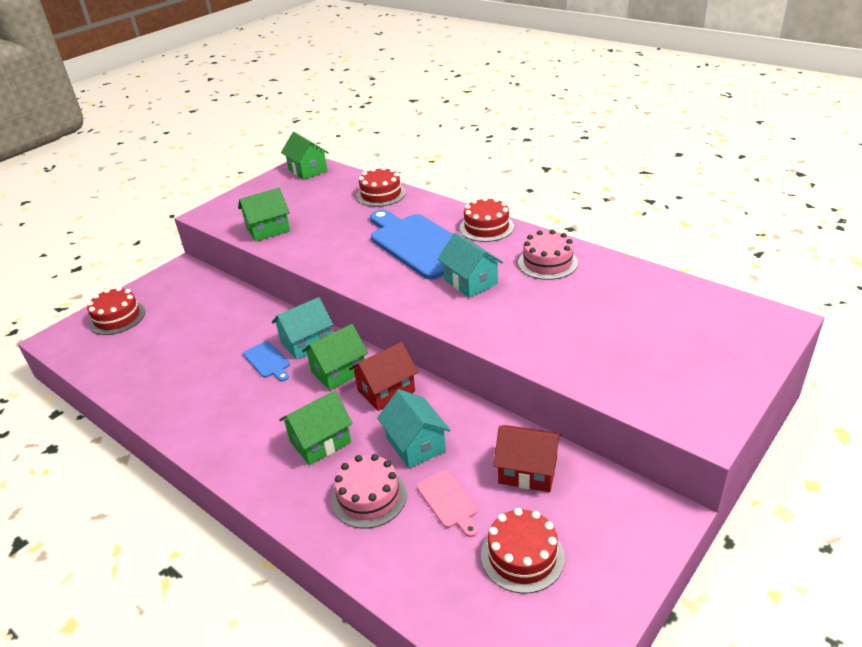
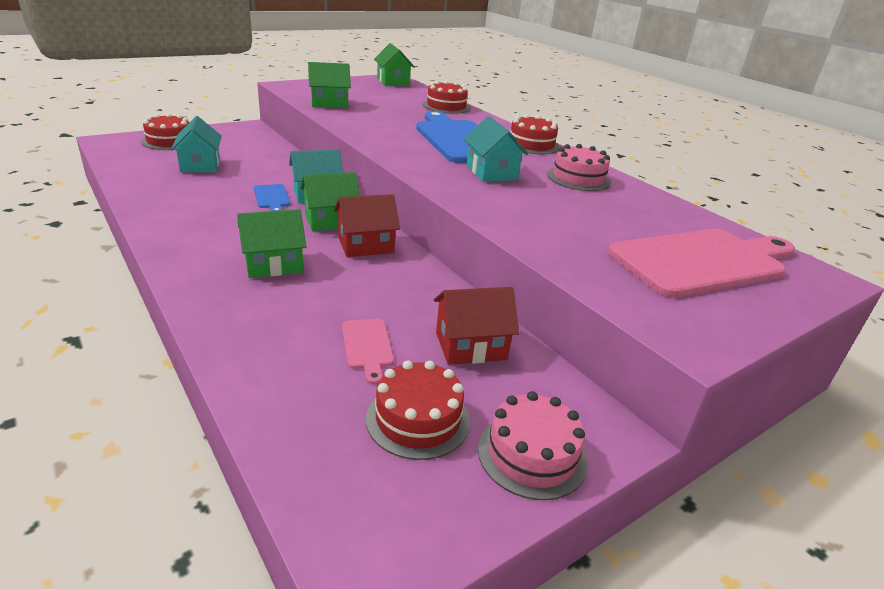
camera: 10 degrees right, 5 degrees down
(369, 497) = (287, 319): pink cake -> pink cake (532, 454)
(416, 444) = (366, 292): turquoise house -> turquoise house (200, 165)
(527, 471) = (471, 346): red house -> red house turned 45 degrees counterclockwise
(684, 336) = (702, 261): none -> pink cutting board

